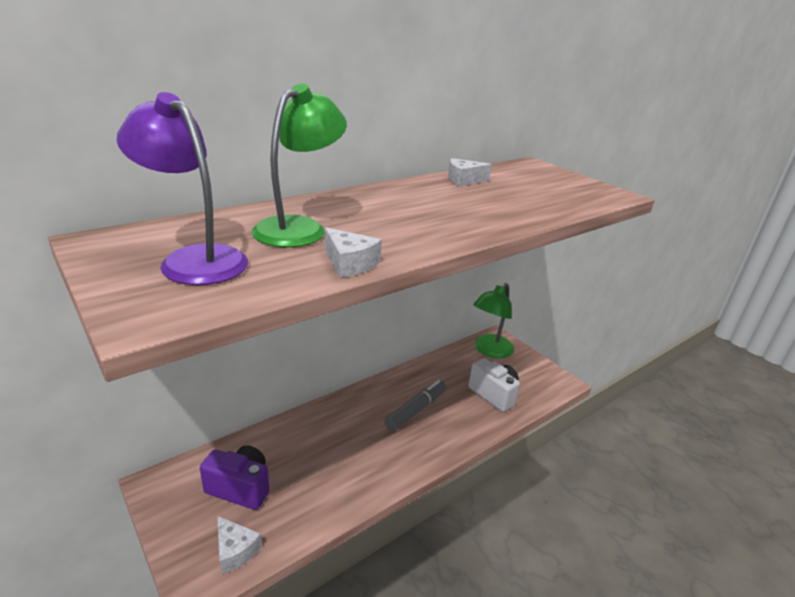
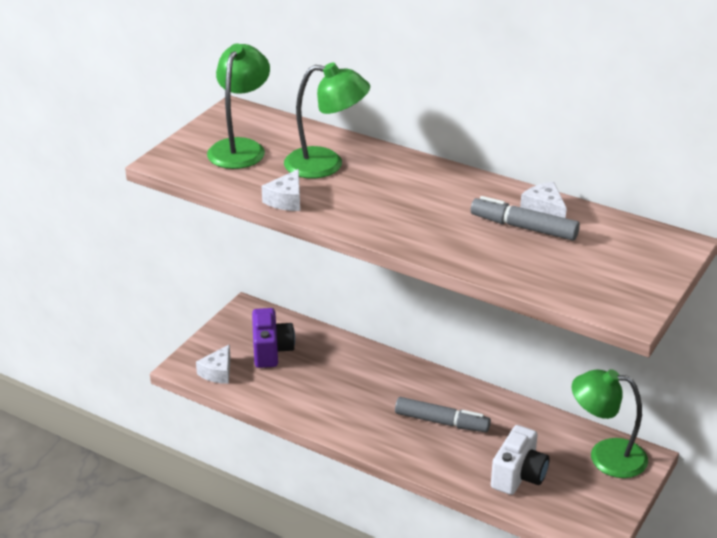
camera: 70 degrees right, 5 degrees up
(194, 259) = (240, 148): purple lamp -> green lamp
(485, 191) = (523, 227): none -> grey marker

